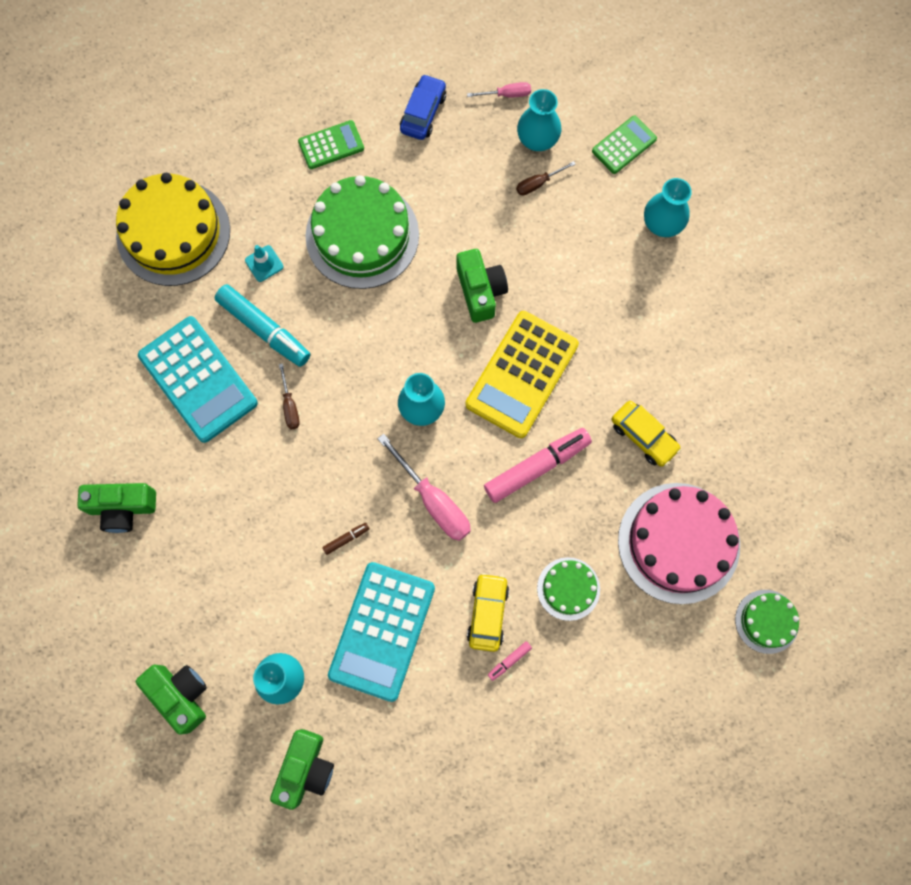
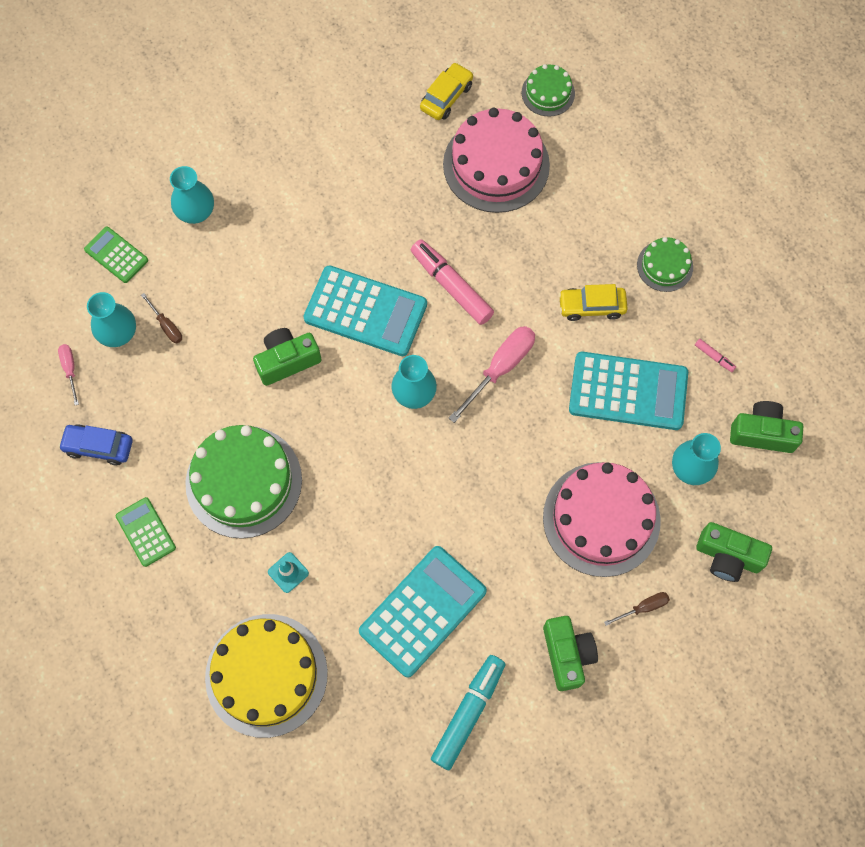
camera: 100 degrees left, 5 degrees down
(180, 695) = (728, 556): green camera -> green camera turned 105 degrees counterclockwise
(249, 571) = (601, 519): none -> pink cake
(264, 329) = (359, 557): turquoise marker -> turquoise marker (468, 712)
(290, 406) = (434, 515): brown screwdriver -> brown screwdriver (643, 607)
(346, 539) = (552, 438): brown marker -> none
(509, 661) = (628, 283): pink marker -> pink marker (714, 357)
(522, 374) = (365, 311): yellow calculator -> turquoise calculator
(568, 588) = (555, 245): green cake -> green cake (665, 266)
(643, 436) = (406, 203): yellow car -> yellow car (446, 97)

